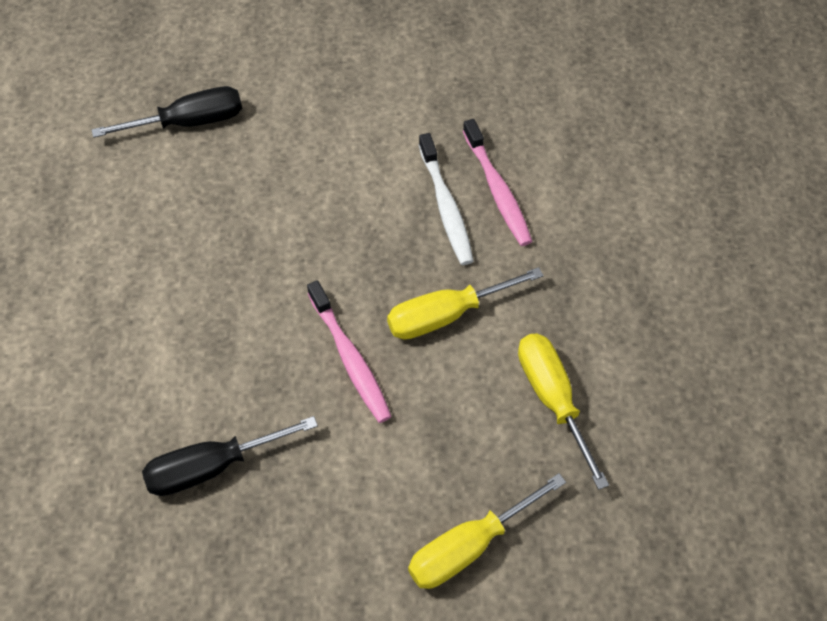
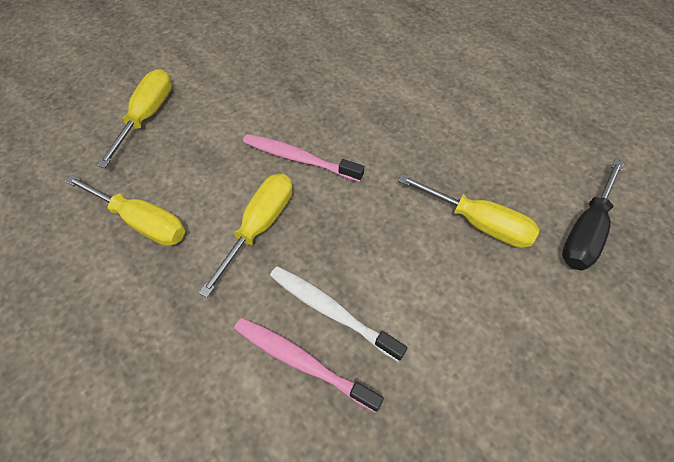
camera: 140 degrees right, 0 degrees up
(212, 466) = (320, 68): black screwdriver -> none
(261, 185) = (478, 222): none -> yellow screwdriver

